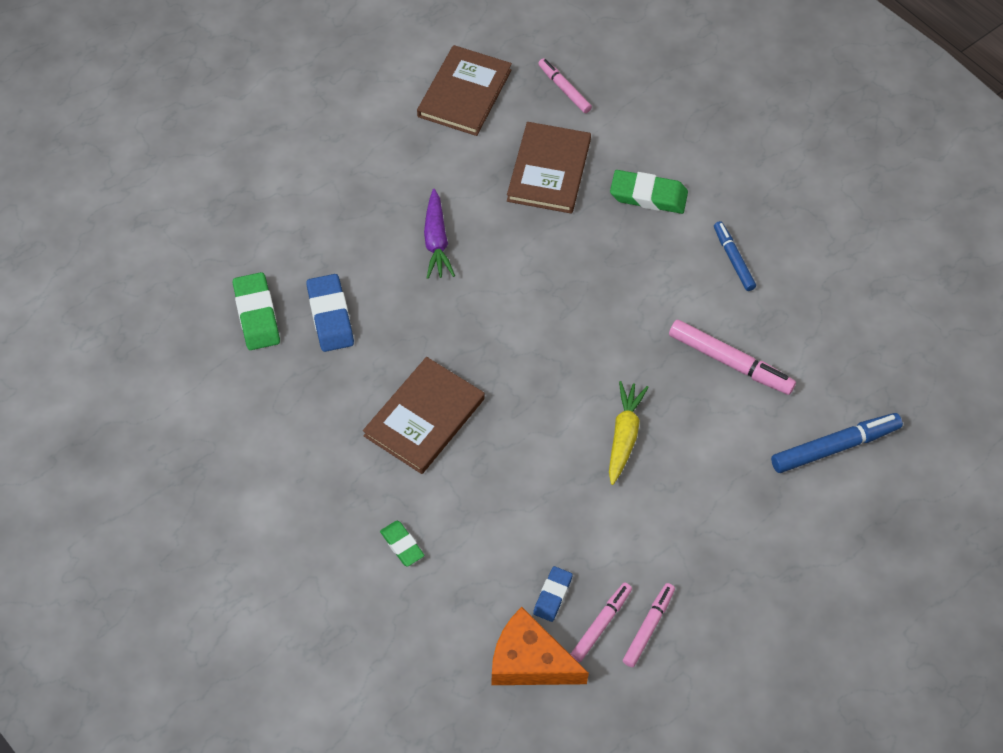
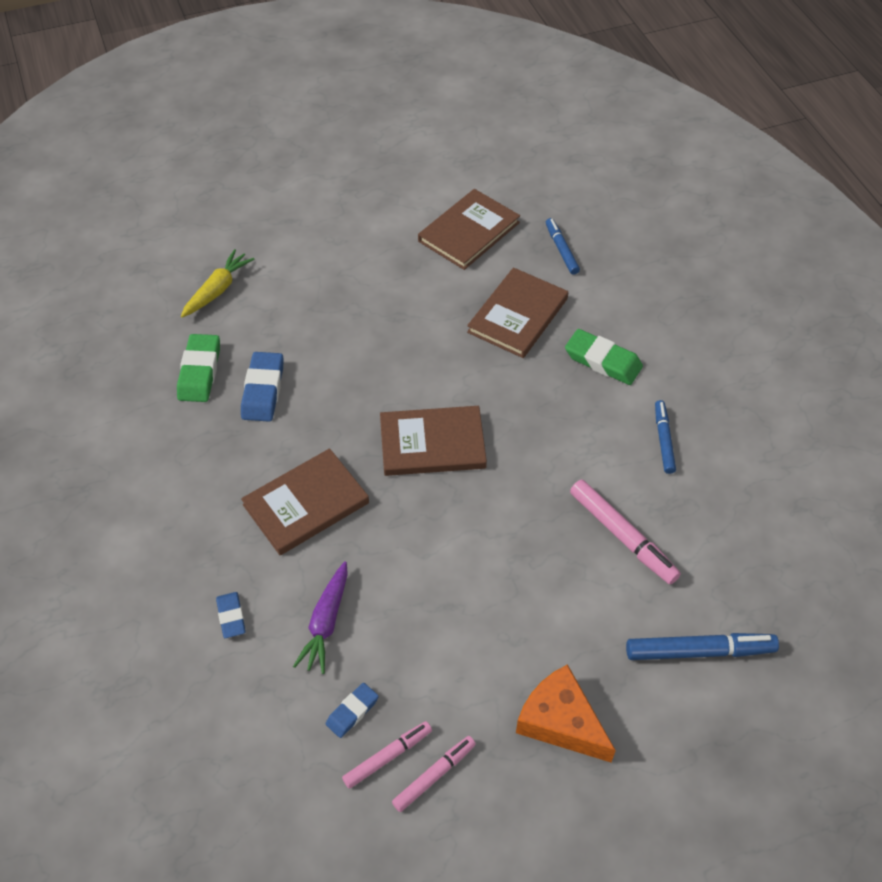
camera: 20 degrees right, 5 degrees down
(402, 545) = (231, 617): green eraser -> blue eraser
(436, 241) = (388, 350): purple carrot -> purple carrot (326, 622)
(520, 324) = (432, 444): none -> brown book
(529, 661) = (301, 771): orange cheese -> orange cheese (560, 722)
(564, 89) = (561, 250): pink marker -> blue marker
(624, 436) = (488, 577): yellow carrot -> yellow carrot (217, 290)

